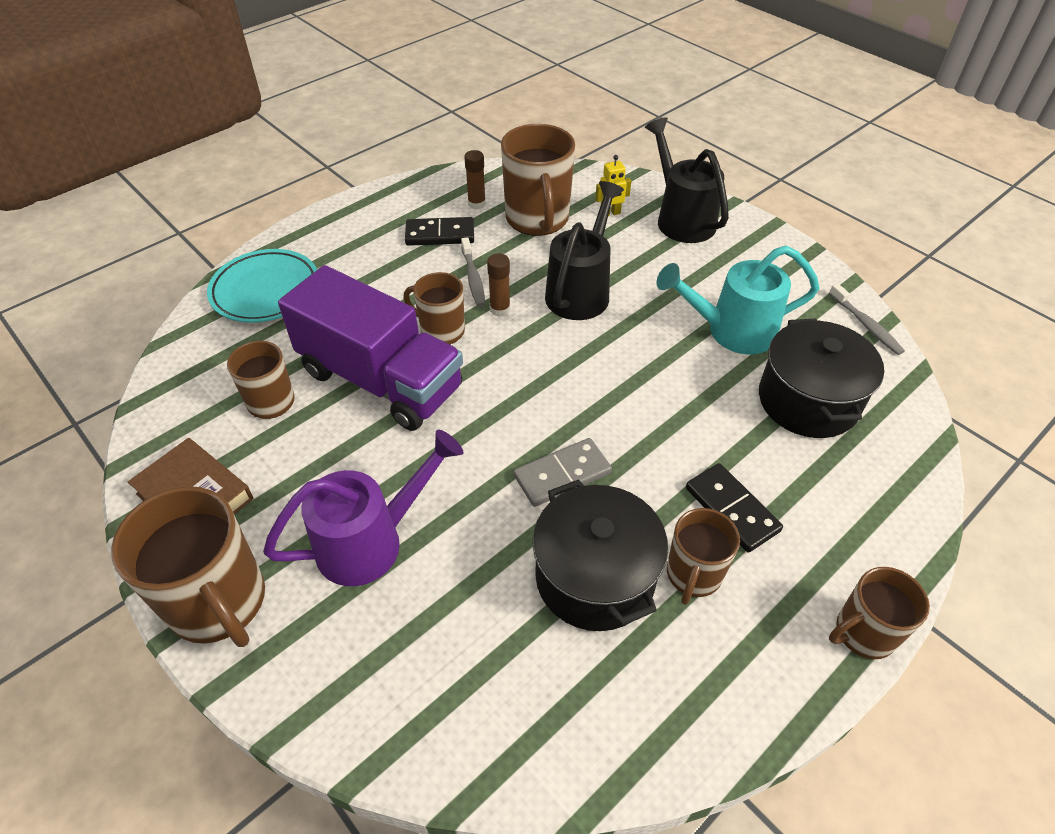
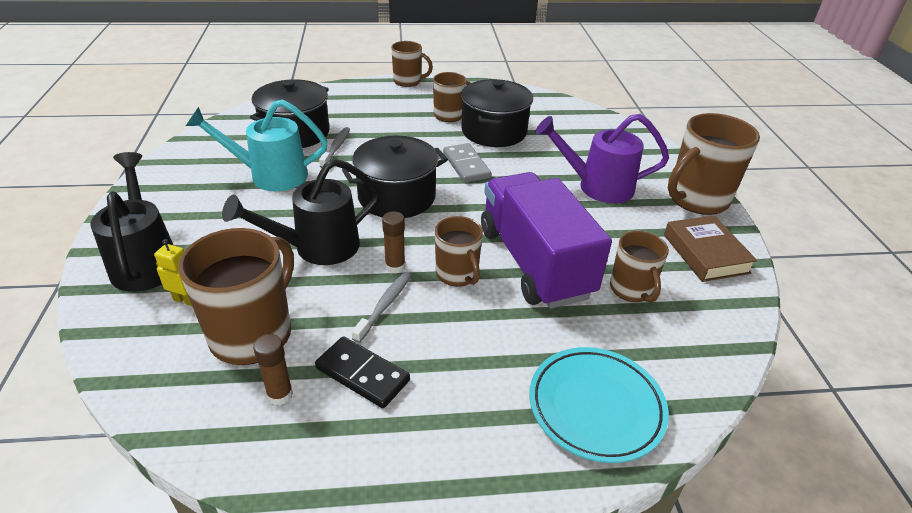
camera: 145 degrees left, 10 degrees down
(219, 603) = (696, 199): brown mug -> brown mug turned 120 degrees counterclockwise
(562, 475) = (466, 165): grey domino -> grey domino turned 60 degrees clockwise
(583, 379) = (396, 197): none -> black pot
(681, 218) = (146, 261): black watering can -> black watering can turned 150 degrees clockwise
(731, 331) = (270, 175): turquoise watering can -> turquoise watering can turned 150 degrees clockwise
(731, 509) = (402, 122): black domino -> none
(866, 325) = (195, 142): grey toothbrush -> grey toothbrush (336, 148)

